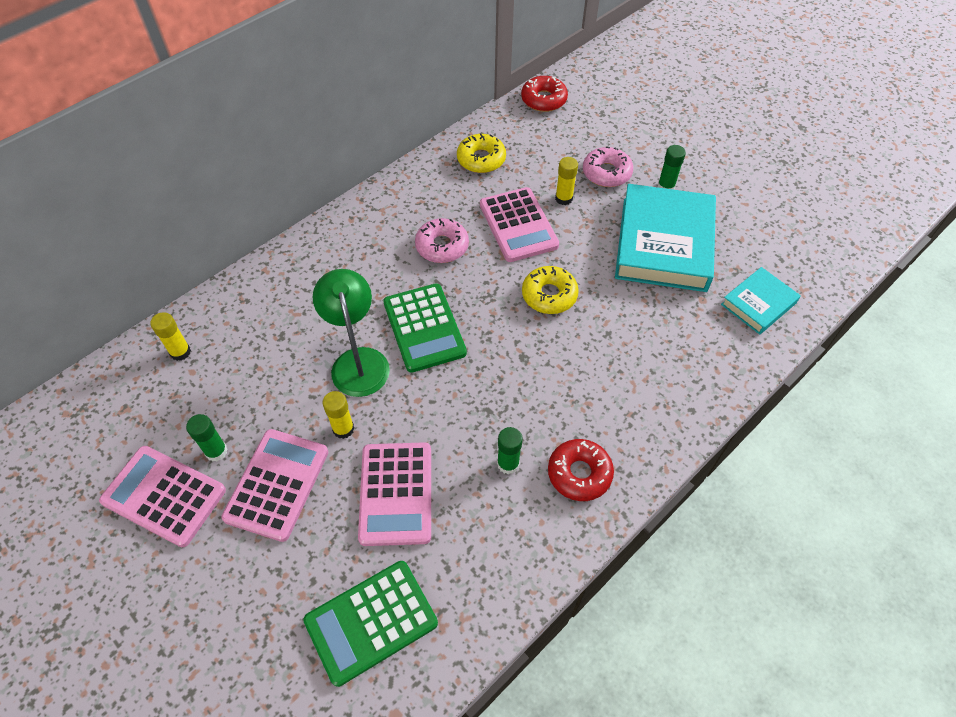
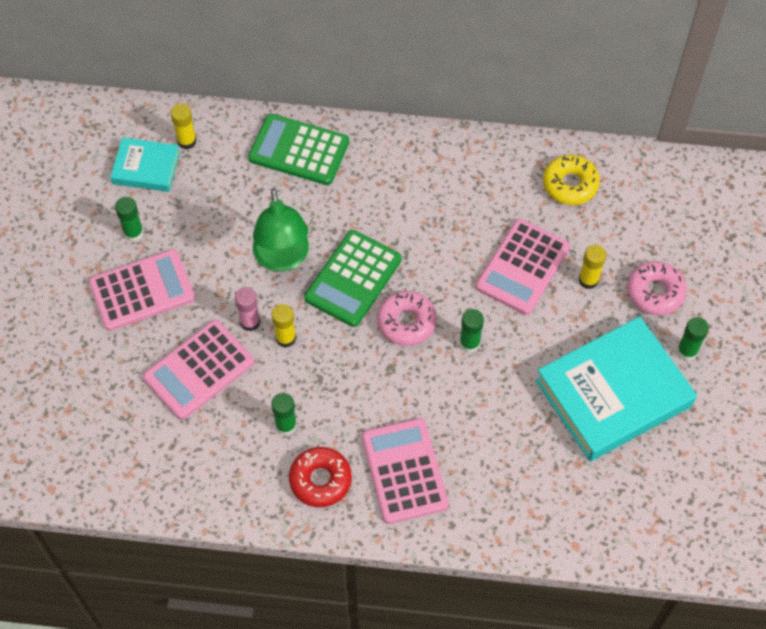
camera: 50 degrees right, 5 degrees up
(164, 496) = (77, 232): pink calculator -> pink calculator (404, 471)
(343, 429) = (219, 296): yellow glue stick -> yellow glue stick (285, 338)
(358, 361) = (282, 258): green lamp -> green lamp turned 135 degrees clockwise
(371, 622) = (97, 428): green calculator -> green calculator (299, 150)
(390, 423) = (250, 322): none -> pink glue stick
(442, 246) = (444, 229): pink donut -> pink donut (406, 322)
(543, 100) = (697, 178): red donut -> none
(549, 295) = (469, 343): yellow donut -> green glue stick
(758, 304) = (616, 511): turquoise book -> turquoise book (146, 168)

